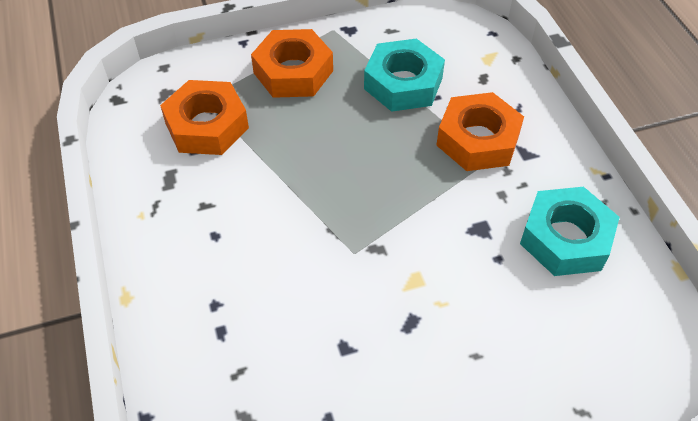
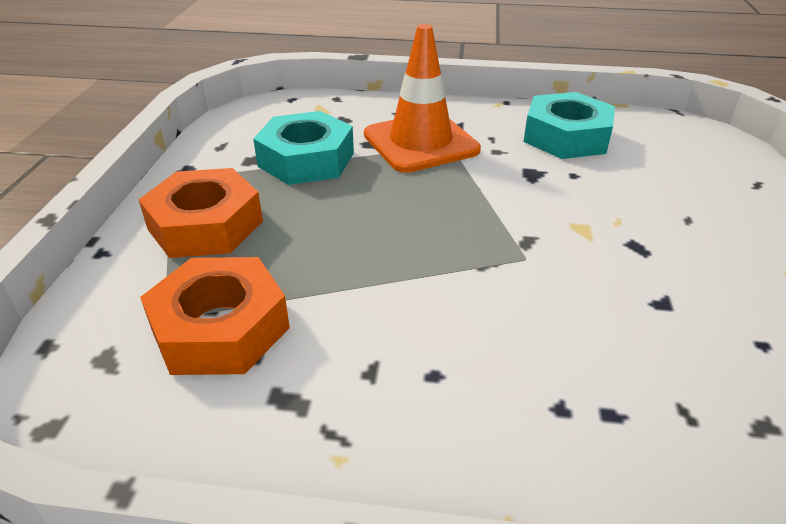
camera: 65 degrees left, 15 degrees down
(478, 140) = (421, 142): orange nut -> orange traffic cone

